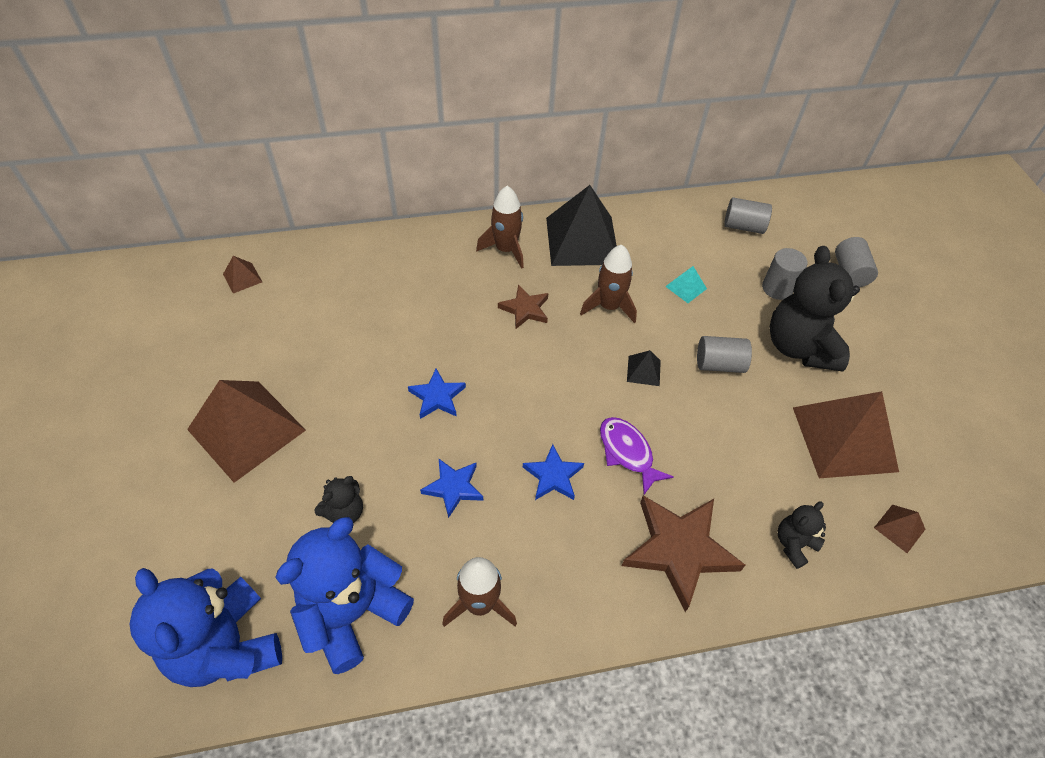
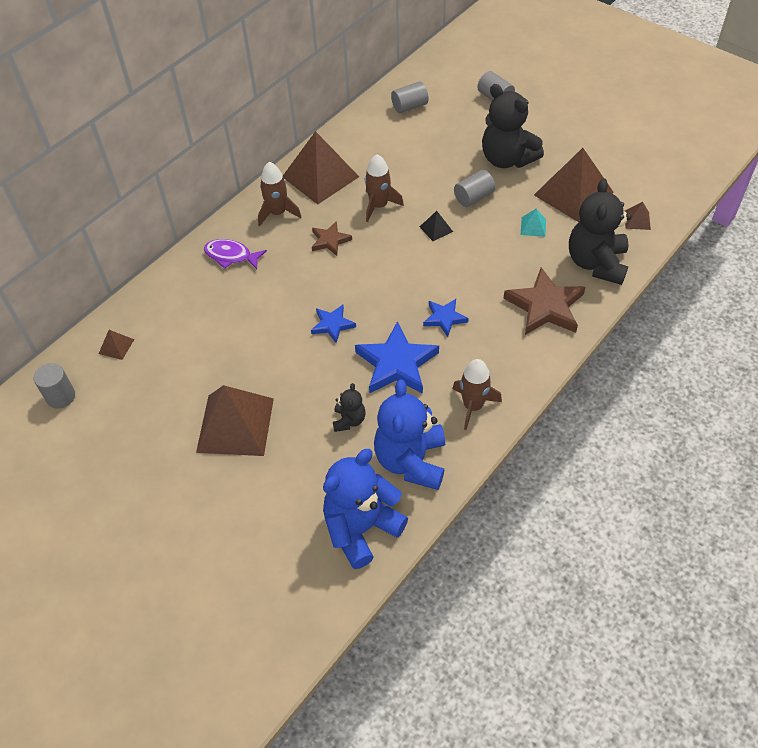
camera: 35 degrees left, 0 degrees up
(227, 646) = (361, 528): blue teddy bear -> blue teddy bear turned 120 degrees clockwise
(453, 488) = (396, 363): blue star -> blue star, size x1.81
(582, 240) = (320, 177): black pyramid -> brown pyramid
(627, 452) = (471, 278): purple fish -> purple fish (231, 256)
(686, 287) = (412, 165): turquoise pyramid -> turquoise pyramid (533, 227)
(777, 288) = (464, 132): grey cylinder -> grey cylinder (61, 397)
(794, 544) = (596, 263): black teddy bear -> black teddy bear, size x2.08

